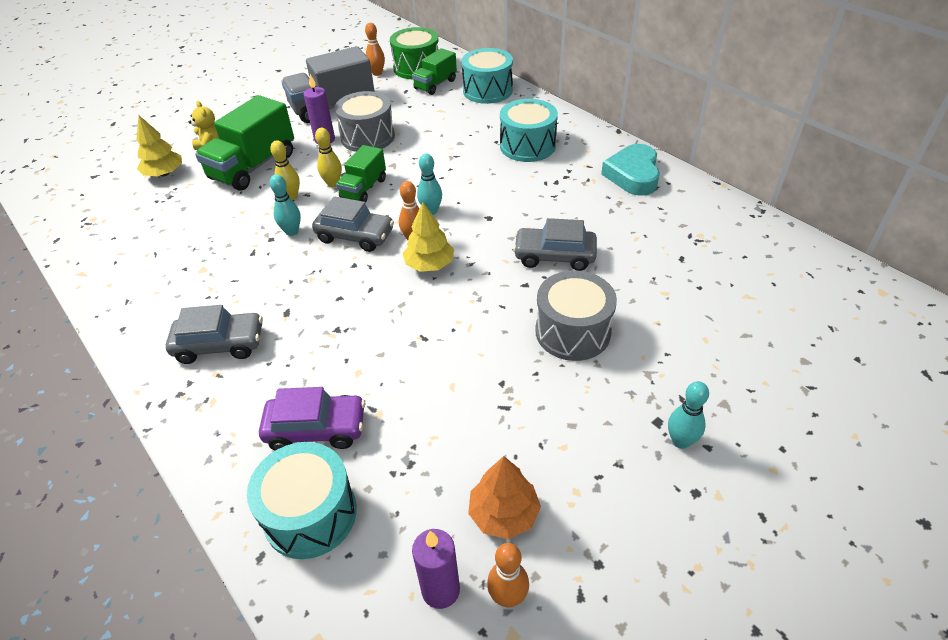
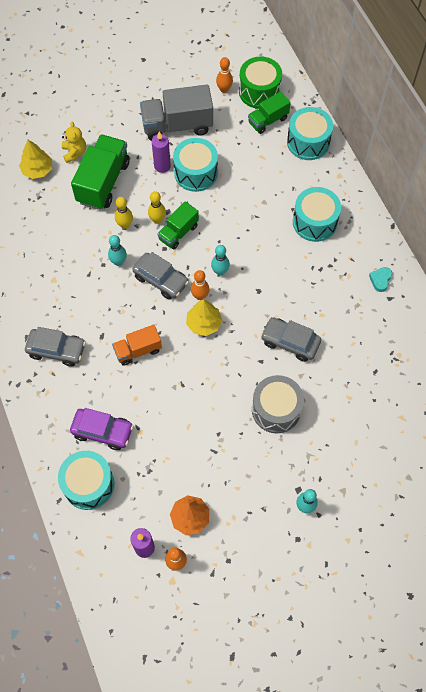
camera: 15 degrees right, 20 degrees up
(253, 167) = (103, 182): green truck -> green truck turned 150 degrees clockwise
(345, 315) = (138, 350): none -> orange truck
(368, 137) = (196, 173): grey drum -> turquoise drum
(633, 175) = (380, 280): turquoise heart -> turquoise heart, size x0.51

